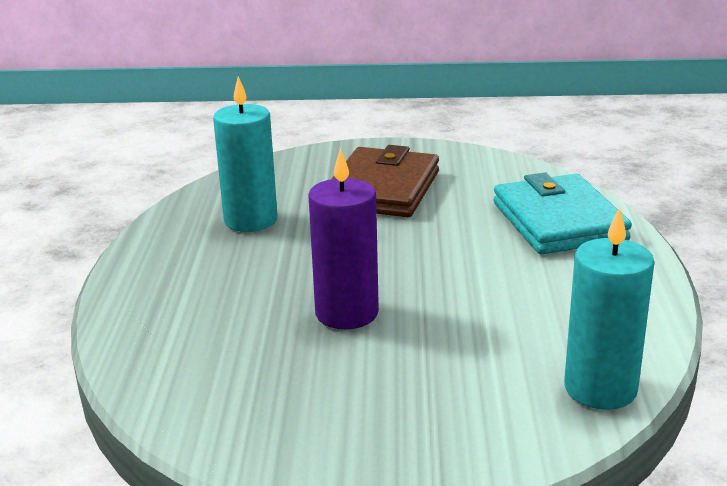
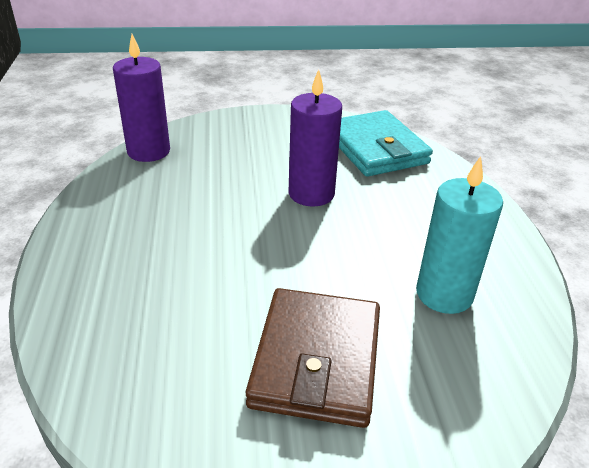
camera: 170 degrees right, 10 degrees up
(559, 221) = (114, 305): turquoise wallet -> turquoise wallet (376, 149)
(600, 388) = (148, 151): turquoise candle -> purple candle

